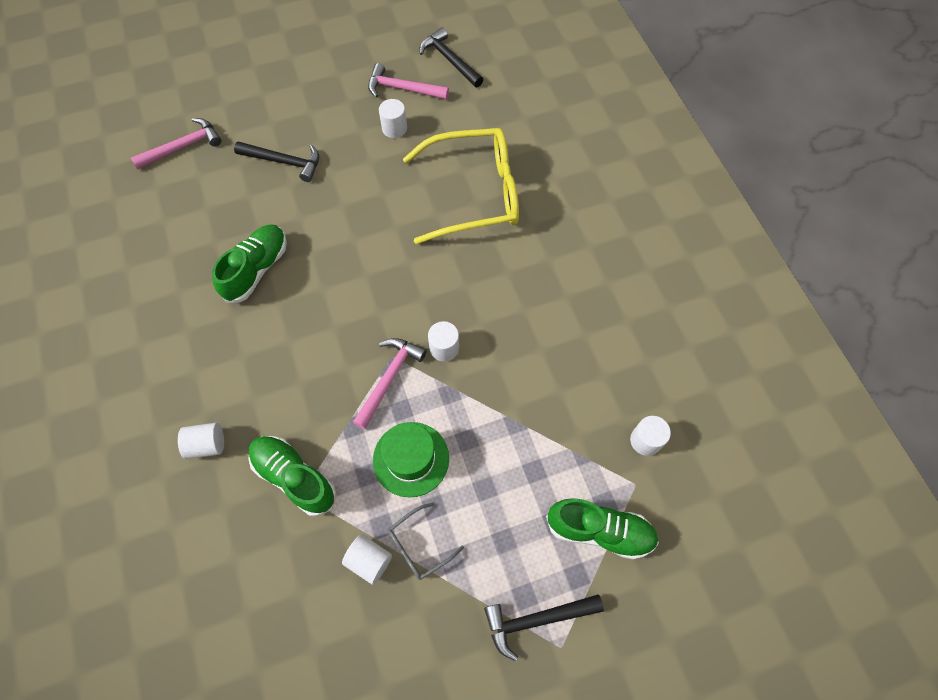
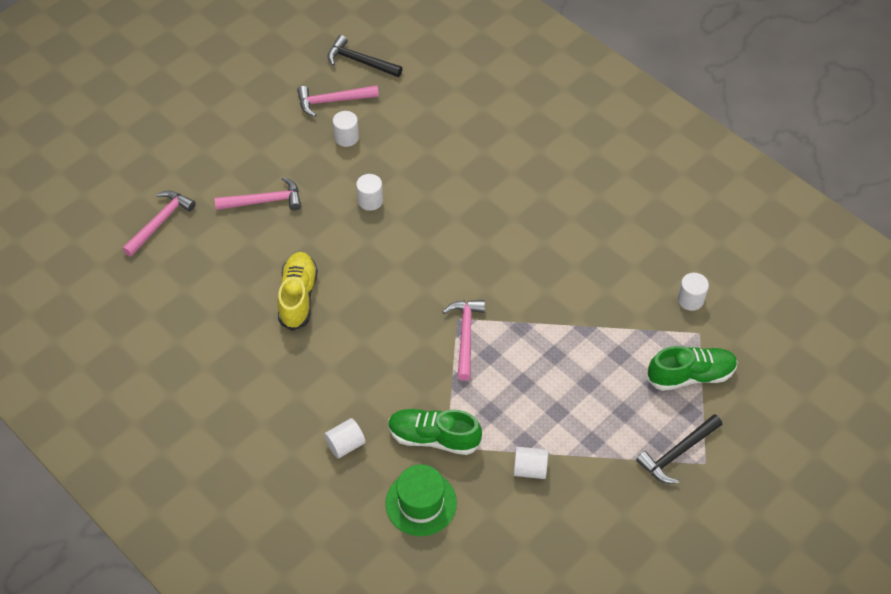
camera: 25 degrees left, 10 degrees down
(257, 269) = (298, 297): green shoe -> yellow shoe
(284, 162) = (264, 201): black hammer -> pink hammer
(411, 459) = (519, 386): green hat -> green hat (421, 503)
(420, 545) = (562, 442): grey glasses -> none
(444, 348) = (496, 295): white cylinder -> white cylinder (370, 200)
(473, 194) = (449, 167): yellow glasses -> none

